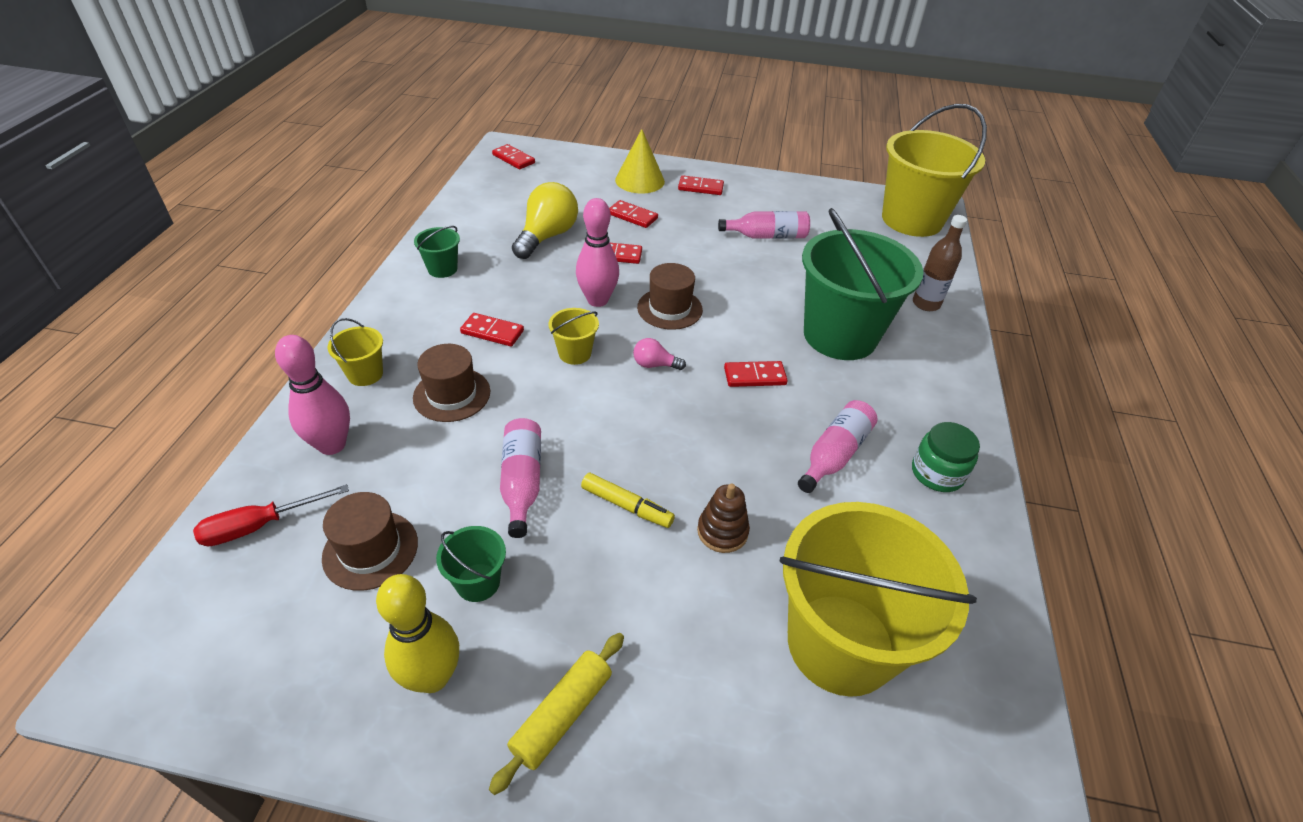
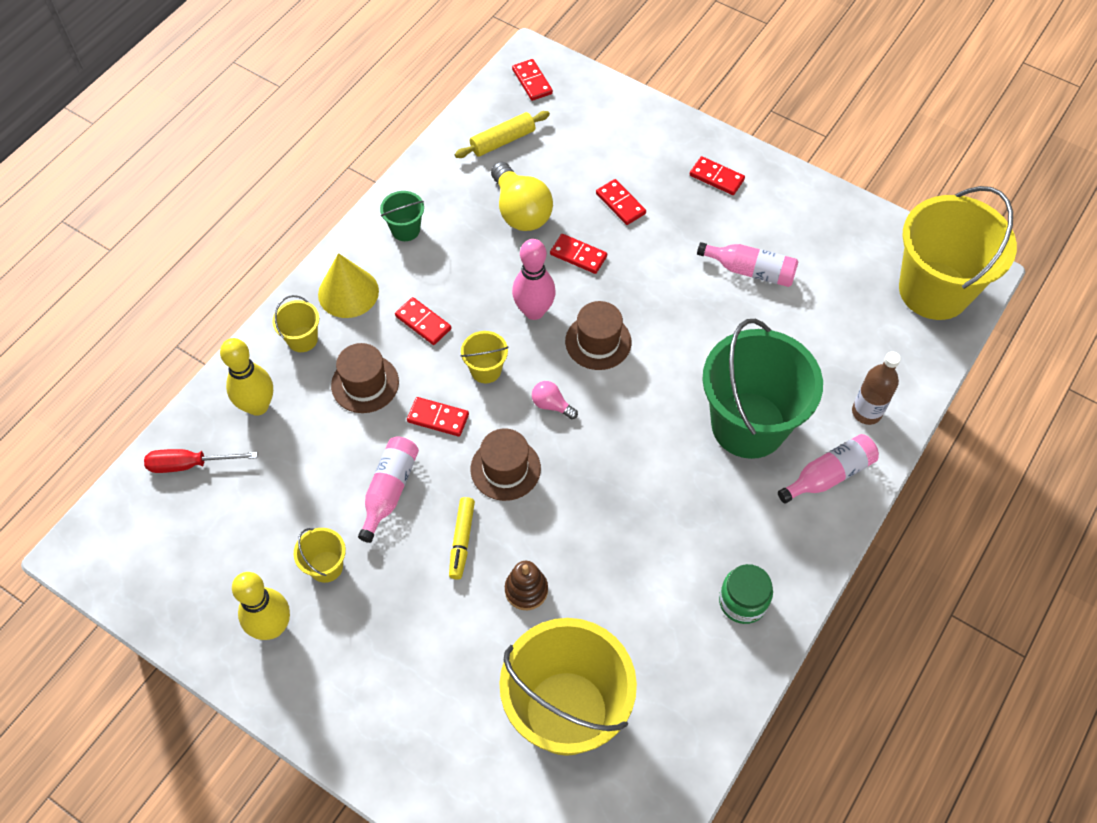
camera: 25 degrees right, 15 degrees up
(332, 445) = (258, 406): pink bowling pin -> yellow bowling pin
(370, 550) = (260, 512): brown hat -> brown hat (505, 469)
(478, 582) = (326, 566): green bucket -> yellow bucket
(547, 236) = (520, 211): yellow light bulb -> yellow light bulb turned 105 degrees clockwise
(562, 714) = (346, 686): yellow rolling pin -> yellow rolling pin (502, 141)
(627, 506) = (461, 541): yellow marker -> yellow marker turned 45 degrees clockwise
(640, 180) = (654, 149): yellow cone -> yellow cone (348, 292)
(754, 376) = (637, 447): red domino -> red domino (438, 418)
(834, 454) = (662, 552): pink bottle -> pink bottle (829, 475)

